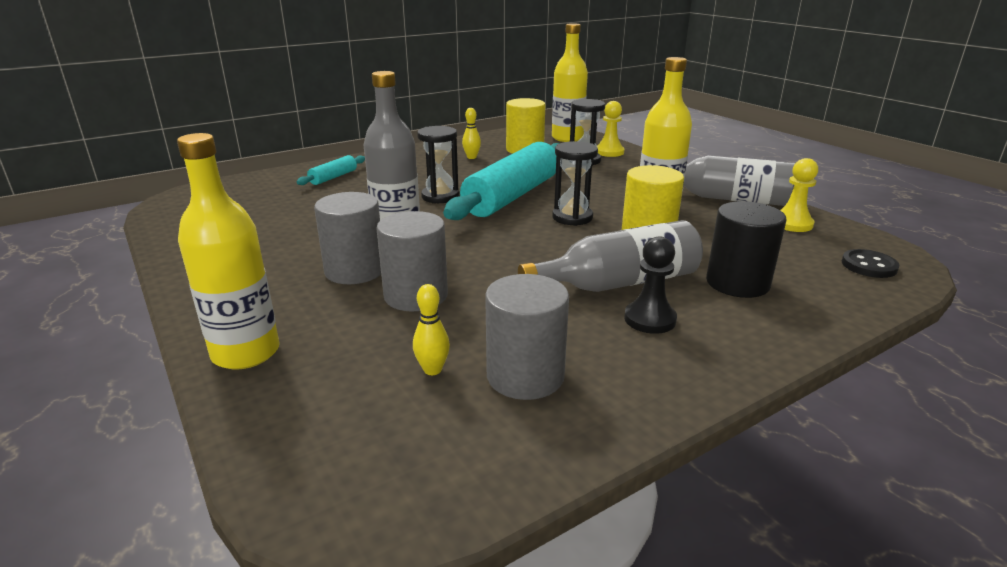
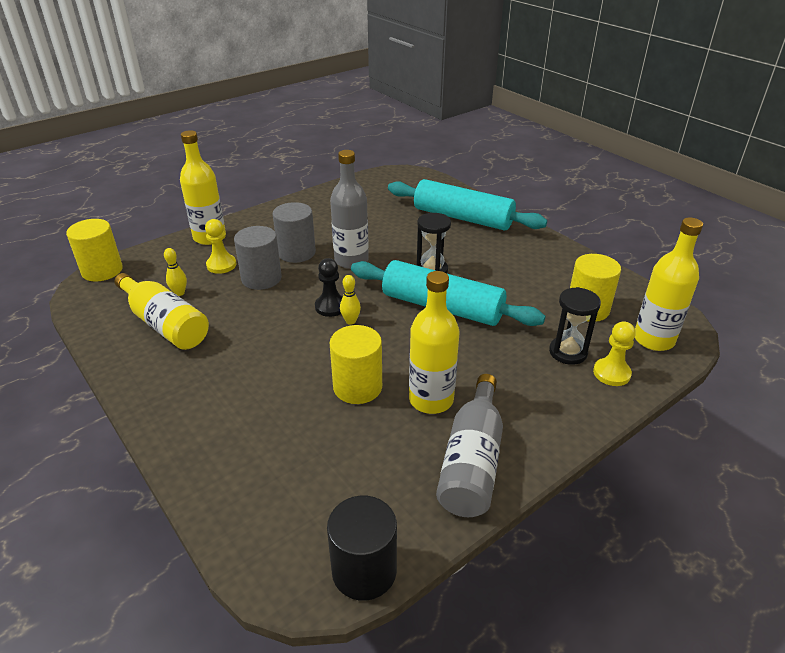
camera: 85 degrees right, 10 degrees up
(297, 496) = (102, 270): none -> yellow cylinder
(333, 177) = (463, 217): turquoise rolling pin -> turquoise rolling pin, size x2.28
(471, 157) = (544, 277): yellow bowling pin -> yellow bowling pin (350, 321)
(525, 376) = (165, 324): grey cylinder -> yellow bottle
(572, 217) = (396, 342): black hourglass -> none
(618, 283) = (270, 364): grey bottle -> none
(650, 319) = (215, 377): black pawn -> black pawn (331, 306)
(737, 283) = (264, 433): black cylinder -> black cylinder (364, 570)
(792, 224) = (401, 507): yellow pawn -> yellow pawn (221, 265)
(869, 266) = (292, 547): black button -> none

